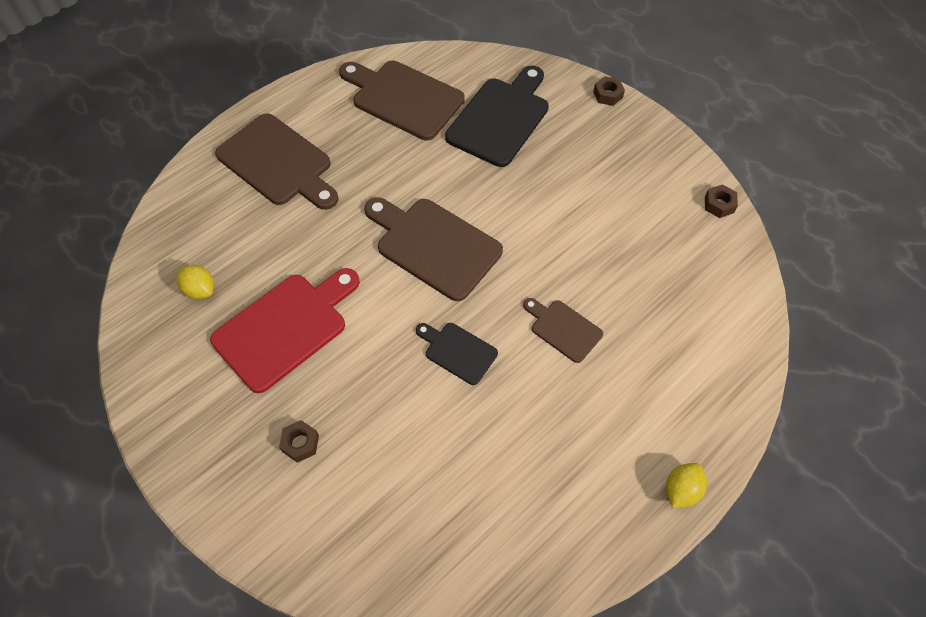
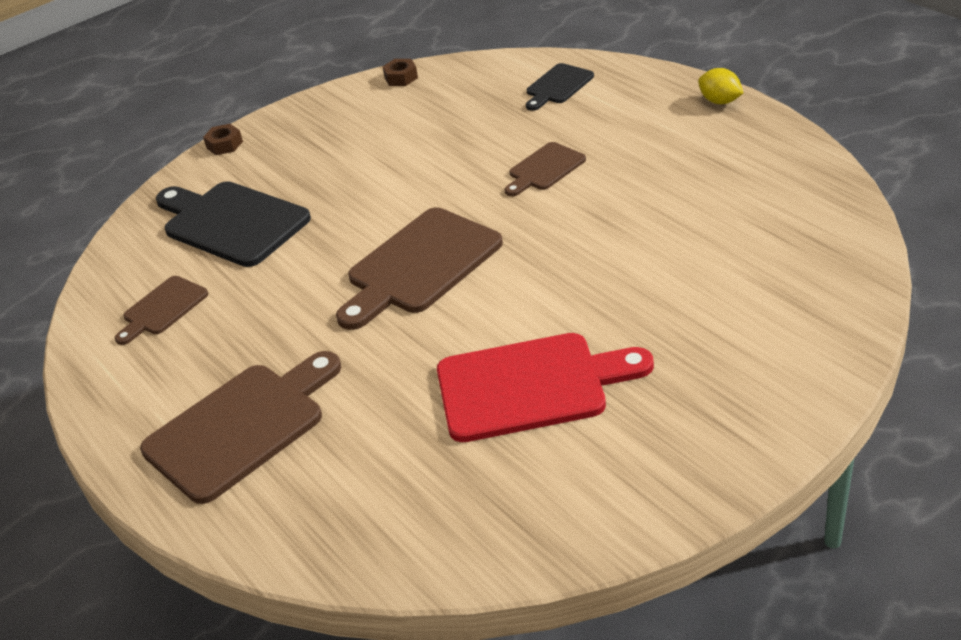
camera: 80 degrees left, 20 degrees down
(200, 290) = (460, 485): yellow lemon -> none
(285, 328) = (531, 386): red cutting board -> red cutting board turned 120 degrees clockwise
(300, 443) = (696, 354): brown nut -> none
(403, 98) = (162, 308): brown cutting board -> brown cutting board, size x0.54
(457, 351) = (570, 239): black cutting board -> black cutting board (558, 86)

